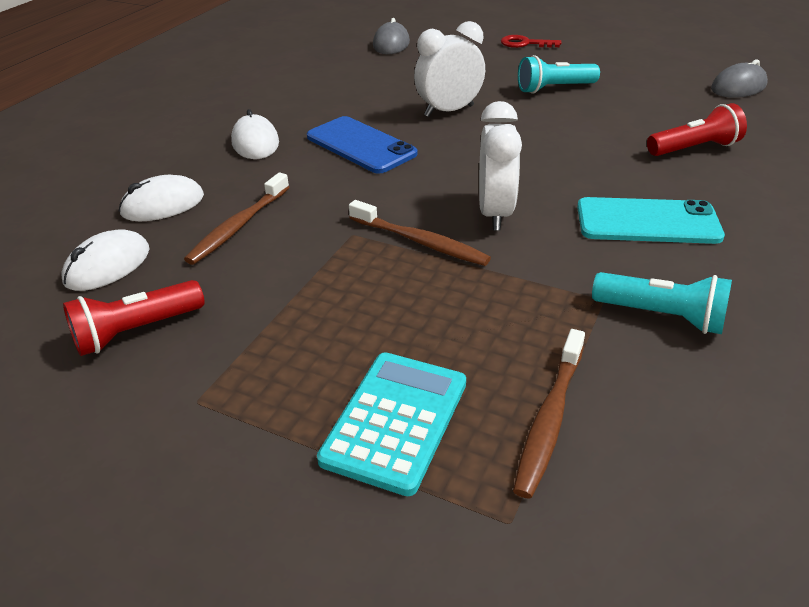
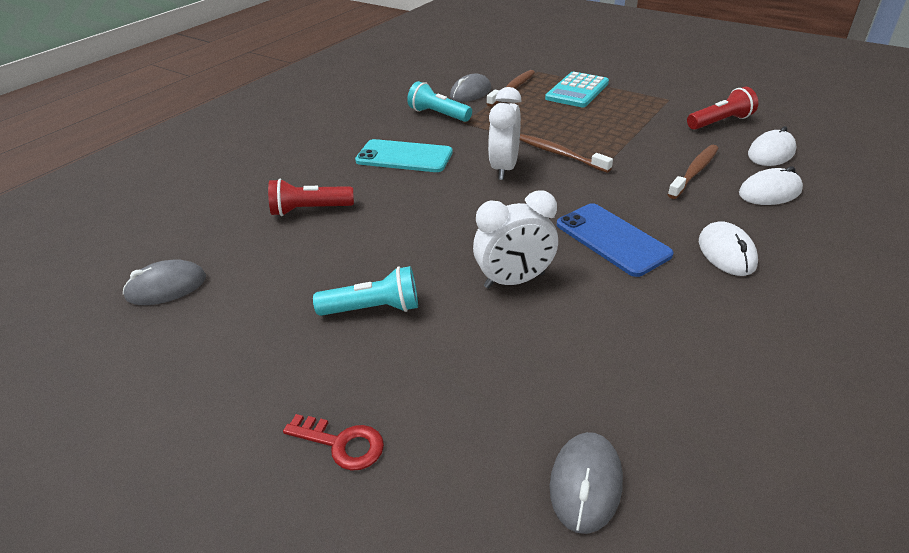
camera: 170 degrees left, 0 degrees up
(640, 396) = (470, 93): none -> grey mouse

